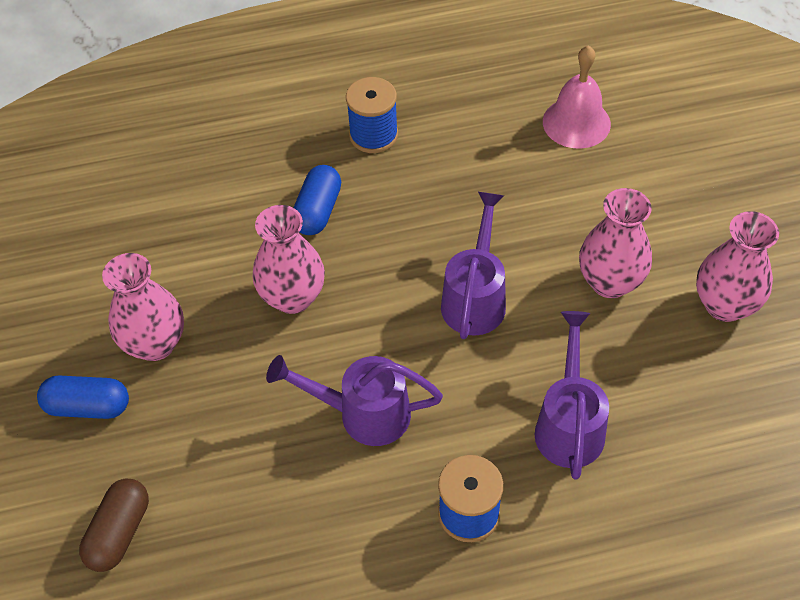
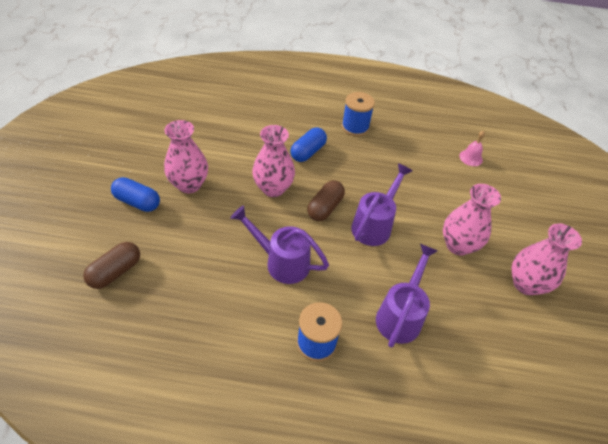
camera: 15 degrees right, 5 degrees down
(388, 298) = (325, 207): none -> brown capsule
(576, 122) = (471, 158): pink bell -> pink bell, size x0.58

